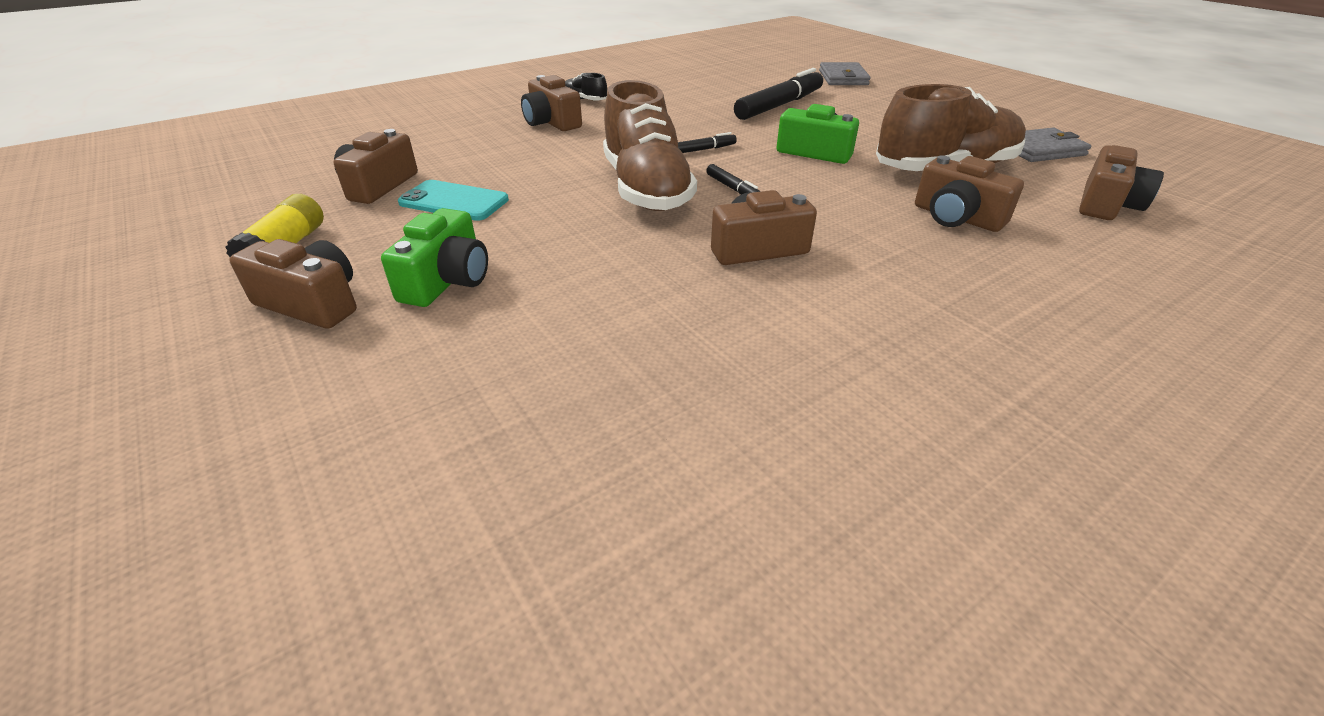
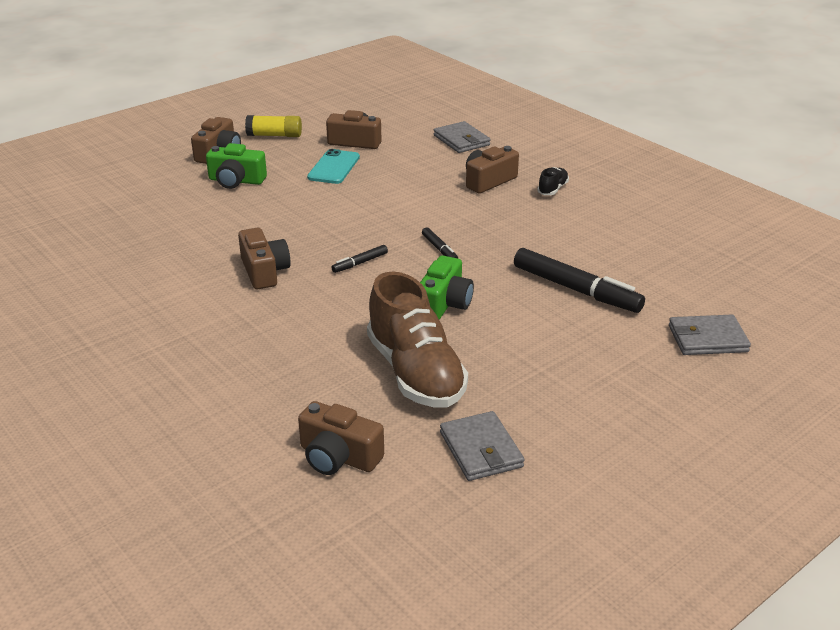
camera: 85 degrees right, 5 degrees down
(433, 128) = (461, 140): none -> grey wallet
(646, 189) = (358, 228): brown shoe -> none
(956, 217) = (310, 362): brown camera -> none

